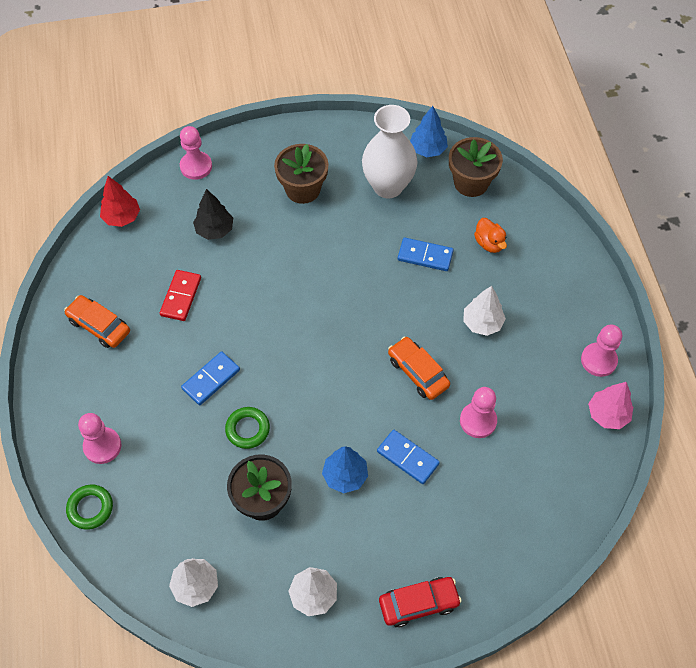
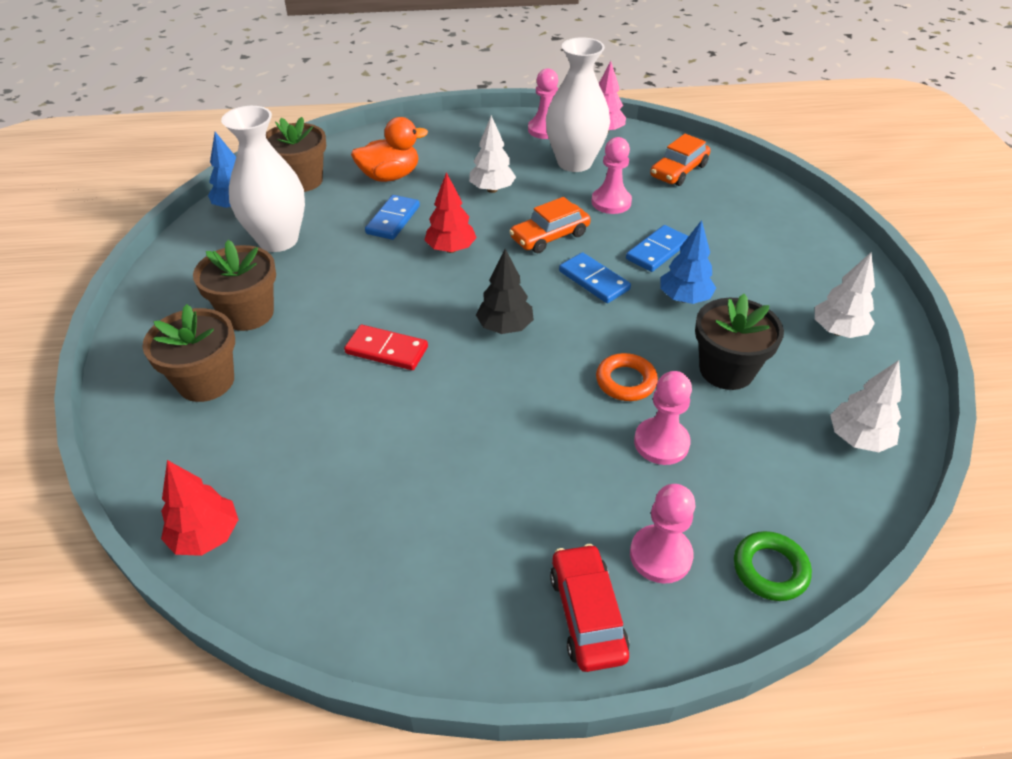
camera: 85 degrees left, 15 degrees down
(99, 326) = (430, 566): orange car -> orange car (678, 171)
(181, 296) = (396, 452): red domino -> red domino (386, 350)
(196, 166) = (144, 431): pink pawn -> pink pawn (661, 443)
(211, 379) = (546, 418): blue domino -> blue domino (593, 280)
(215, 230) = (282, 409): black tree -> black tree (505, 327)
(237, 184) = (206, 381): none -> brown flower pot
(247, 429) = (626, 381): green ring -> orange ring
(391, 301) = (451, 249): none -> red tree
(418, 603) = (824, 256): red car -> red car (587, 614)
(489, 243) = (390, 176): orange duck -> orange duck, size x1.54
(541, 388) = (574, 162): none -> white vase

